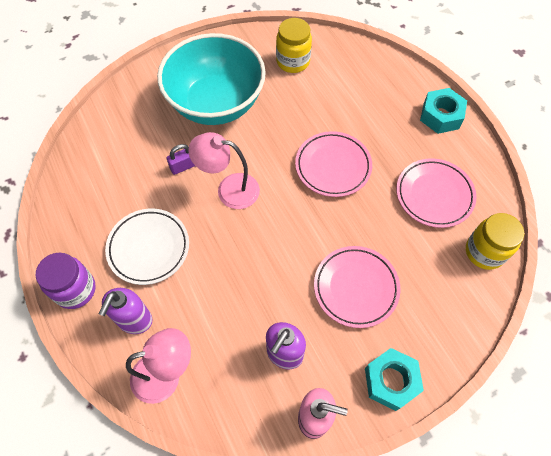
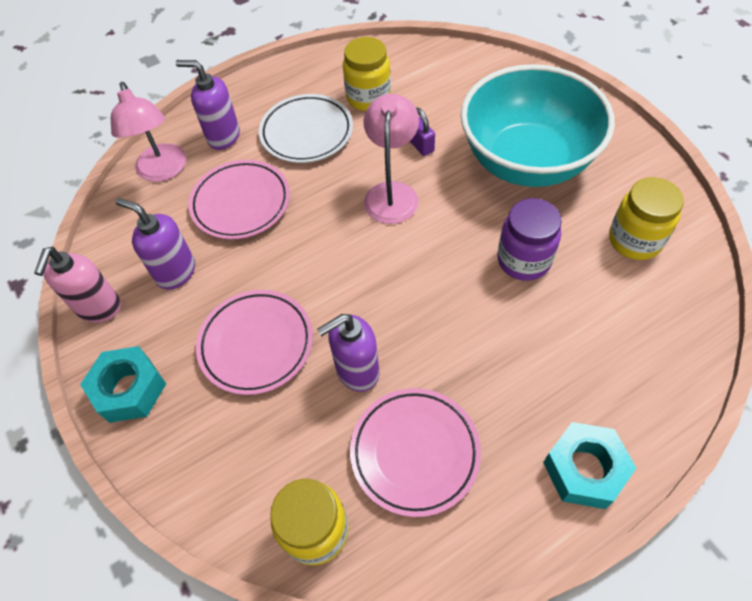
camera: 90 degrees right, 5 degrees down
(75, 290) = (257, 87): purple jar -> purple jar (523, 260)
(120, 198) = (368, 98): none -> yellow jar
(333, 166) = (446, 306): pink plate -> pink plate (241, 203)
(379, 223) = (357, 371): none -> purple soap dispenser

